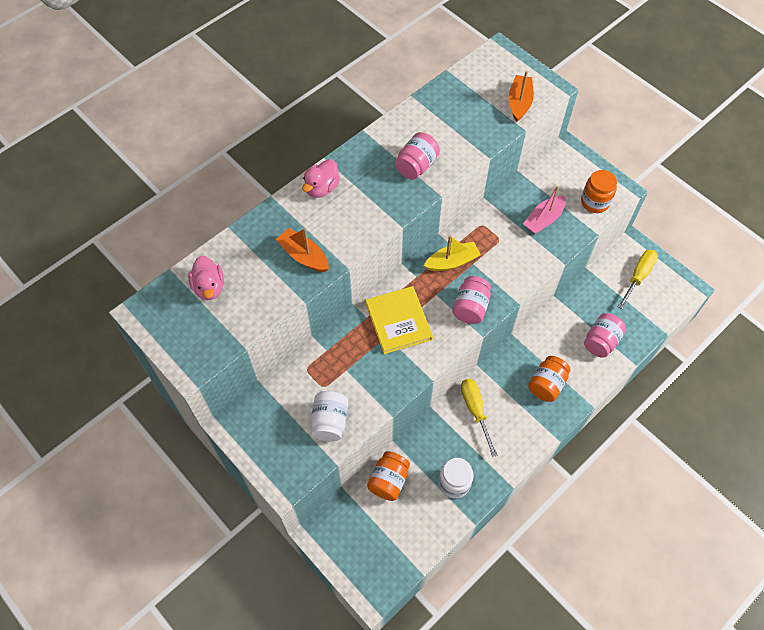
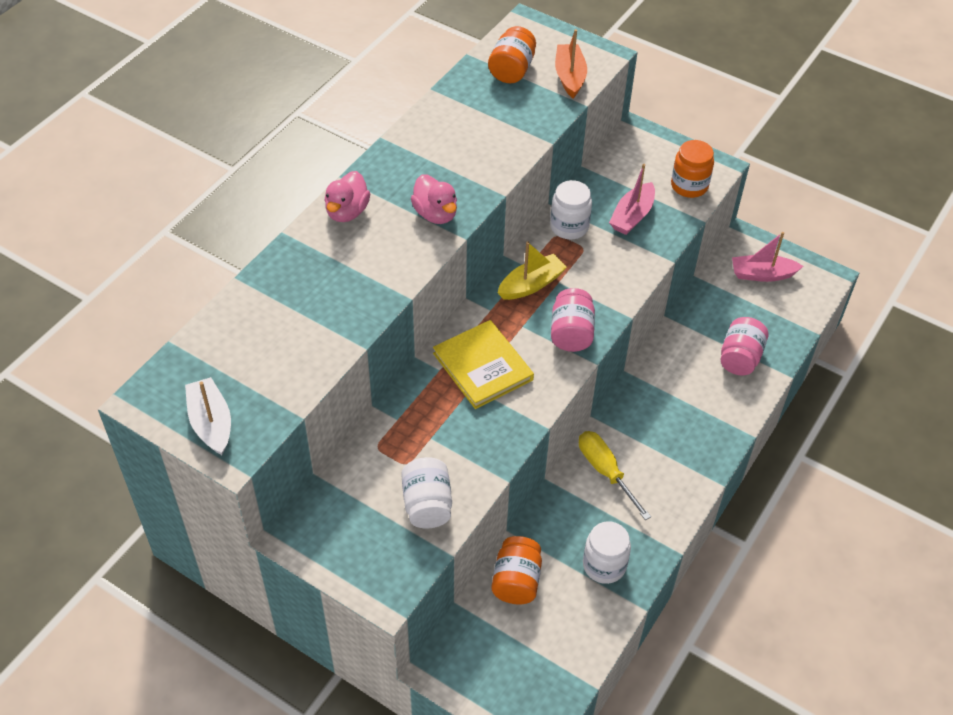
camera: 15 degrees left, 10 degrees down
(182, 340) = (211, 423): none -> white boat
(209, 287) = (230, 353): pink duck -> pink duck (435, 214)
(304, 256) = (347, 294): orange boat -> none
(416, 166) = (462, 166): pink jar -> none
(493, 219) = (569, 227): none -> white jar
(546, 384) = (687, 422): orange jar -> orange jar (512, 70)
(638, 276) = (762, 274): yellow screwdriver -> pink boat

